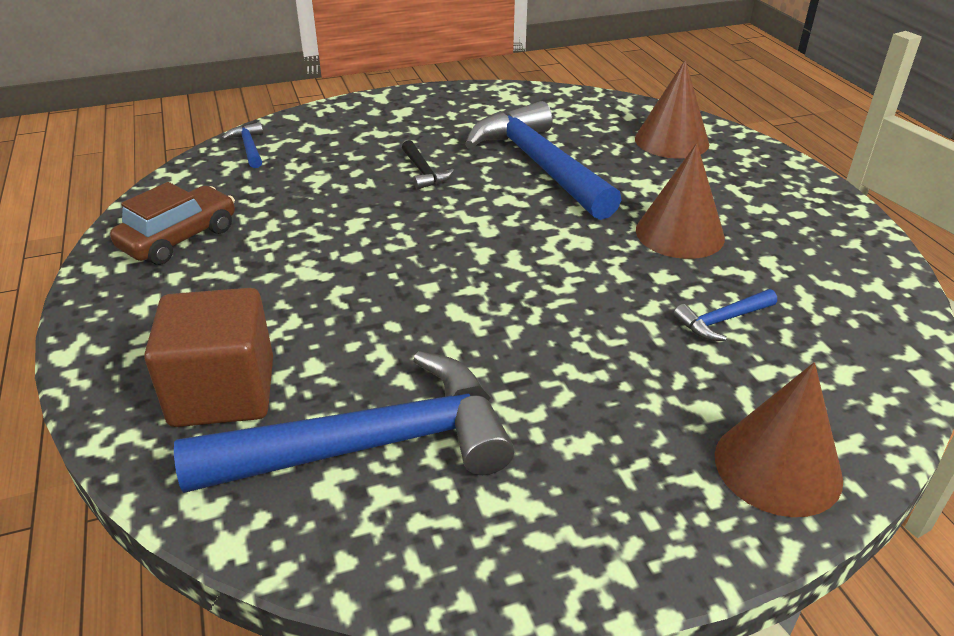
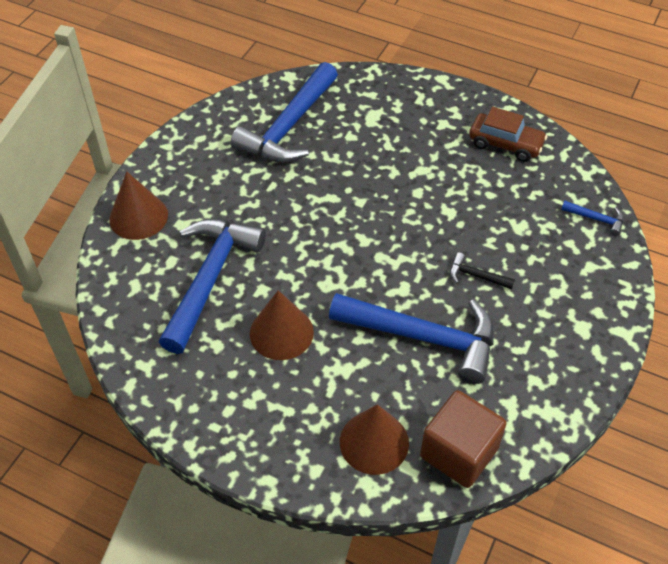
camera: 135 degrees right, 15 degrees up
(179, 238) = (505, 144): brown car -> brown car turned 60 degrees counterclockwise
(223, 392) = (365, 107): brown cube -> brown cube (459, 452)
(722, 320) = (210, 279): blue hammer -> blue hammer, size x2.44

